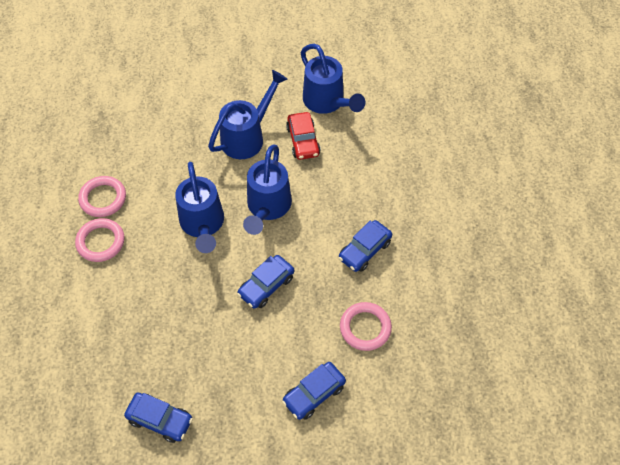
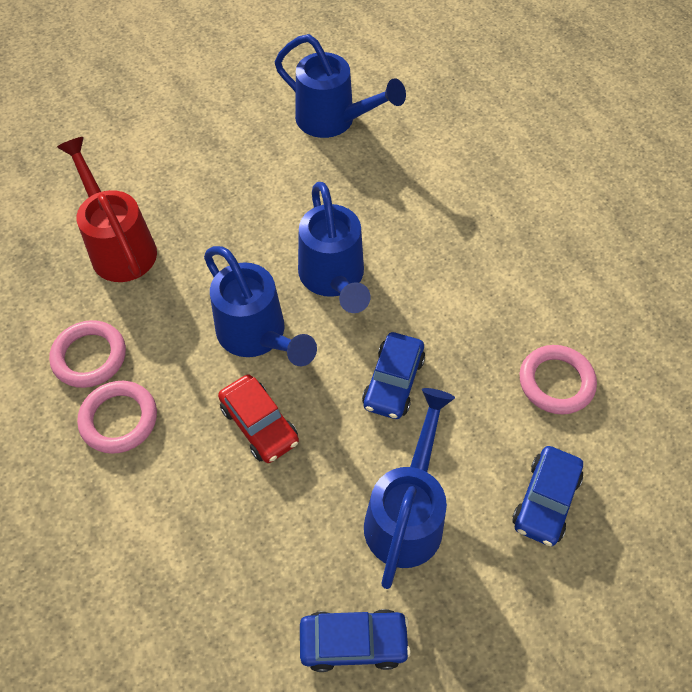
camera: 25 degrees left, 0 degrees up
(153, 137) = (119, 246): none -> red watering can
(247, 137) = (253, 199): blue watering can -> blue watering can (407, 514)
(303, 141) = (330, 178): red car -> red car (259, 424)
(365, 250) = (493, 283): blue car -> none

